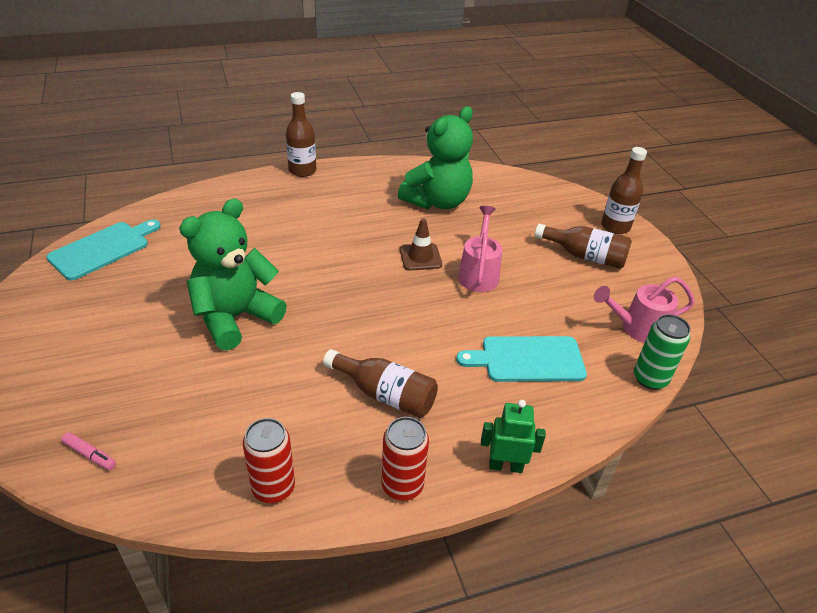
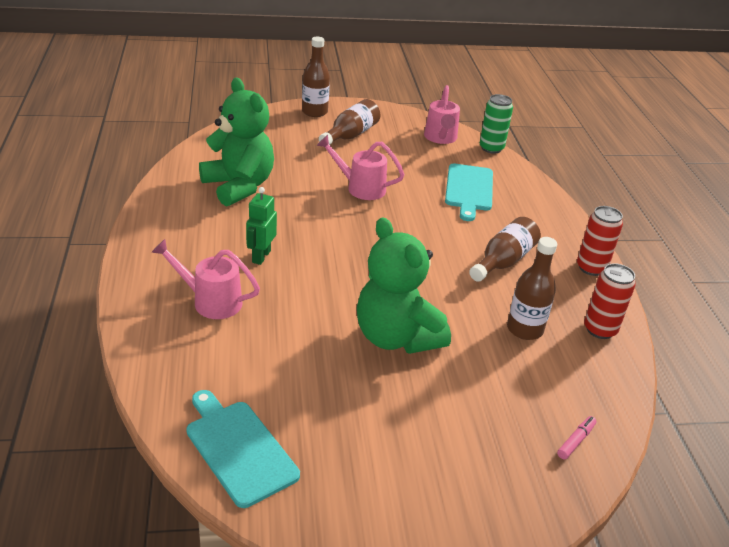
camera: 80 degrees left, 5 degrees down
(266, 212) = (210, 301): none -> pink watering can
(302, 170) = (128, 264): brown bottle -> brown bottle (524, 329)
(420, 257) = (328, 213): brown traffic cone -> none
(505, 466) = (570, 222): green robot -> green robot (261, 256)

